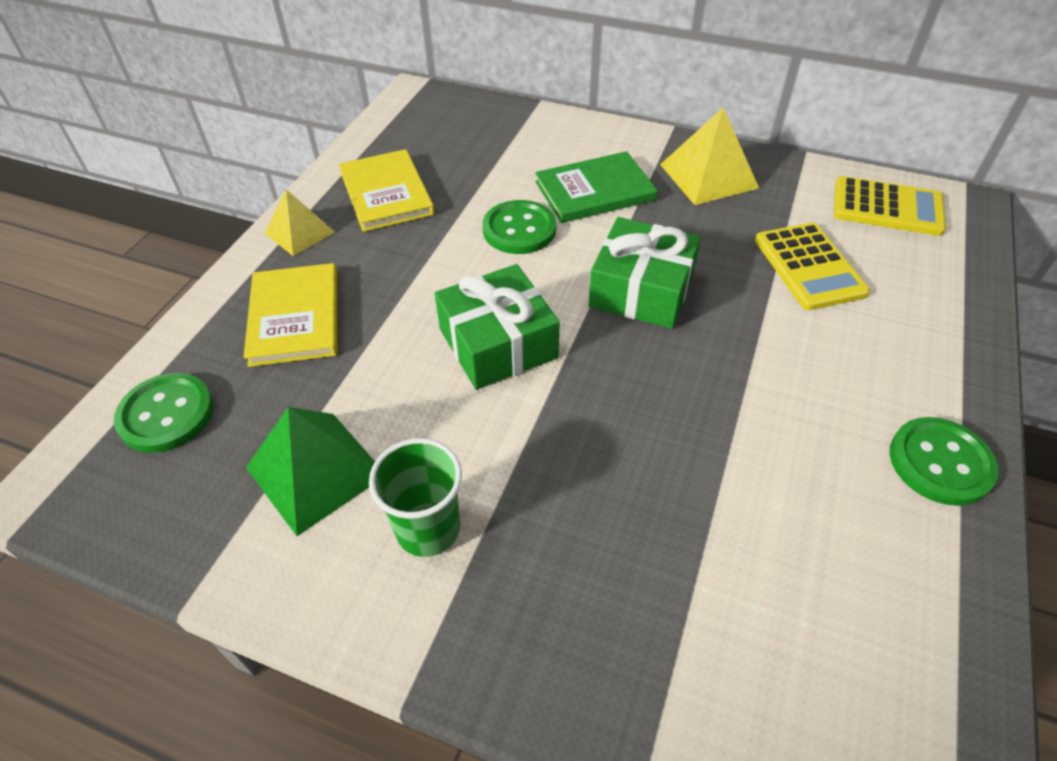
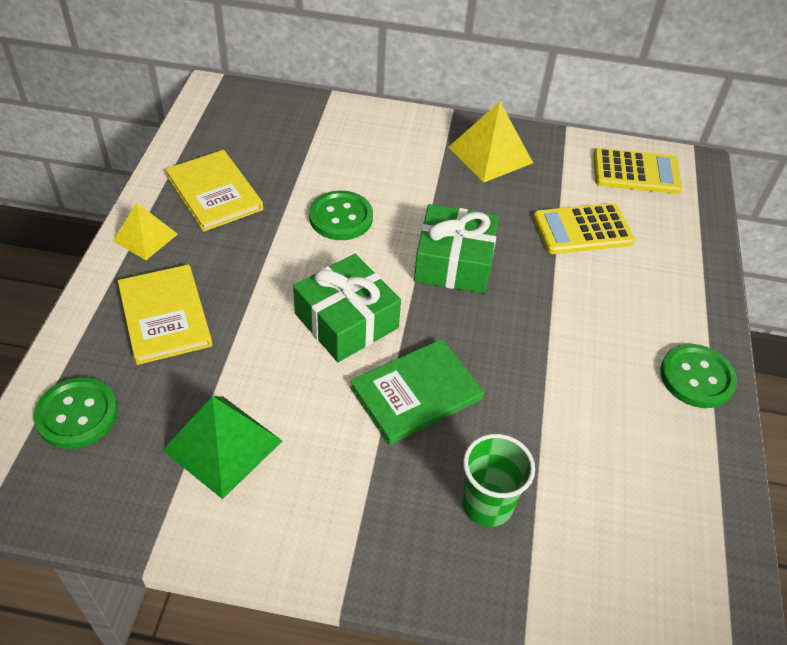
camera: 15 degrees left, 0 degrees up
(428, 529) = (327, 478): green cup -> green cup (487, 504)
(595, 191) = (398, 176): green book -> green book (416, 393)
(809, 266) = (582, 229): yellow calculator -> yellow calculator turned 105 degrees clockwise

